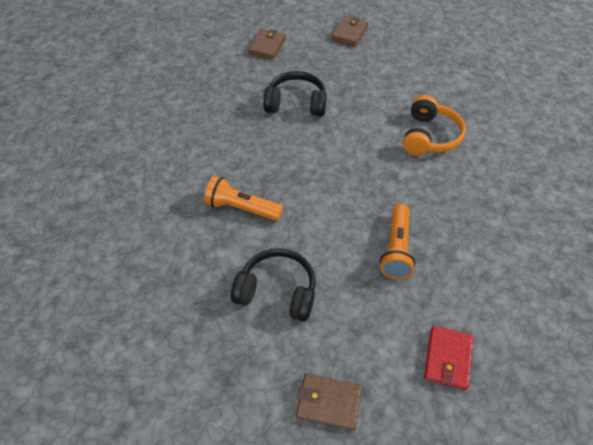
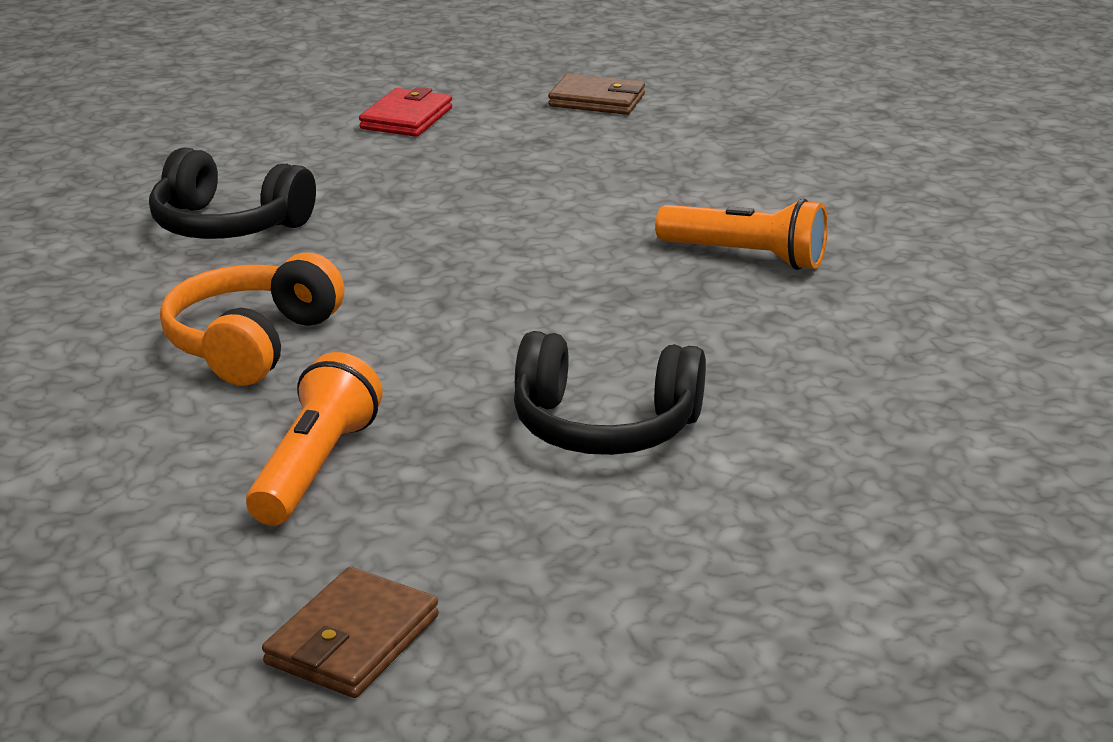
camera: 175 degrees left, 25 degrees down
(267, 46) = (699, 605): brown wallet -> none
(277, 291) = (668, 173): black headphones -> black headphones (228, 225)
(396, 249) = (433, 201): orange flashlight -> orange flashlight (315, 467)

